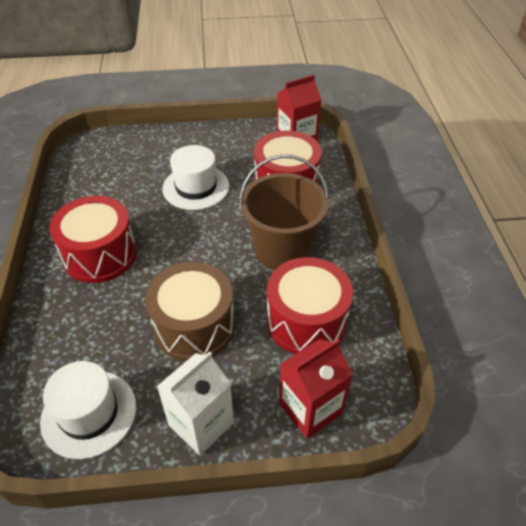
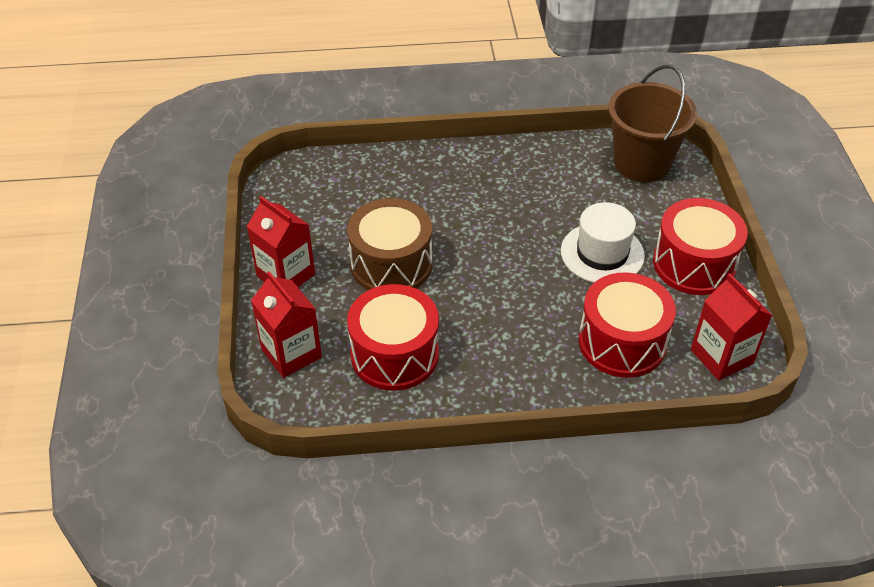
camera: 90 degrees right, 0 degrees up
(89, 413) = (304, 204): white hat -> none
(100, 255) = (485, 186): red drum -> red drum (694, 264)
(201, 423) = (286, 275): white carton -> red carton
(282, 250) = (499, 336): brown bucket -> brown bucket (642, 163)

